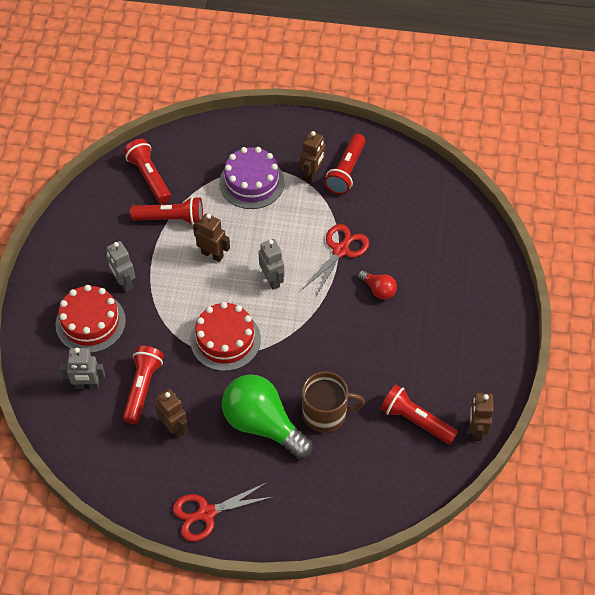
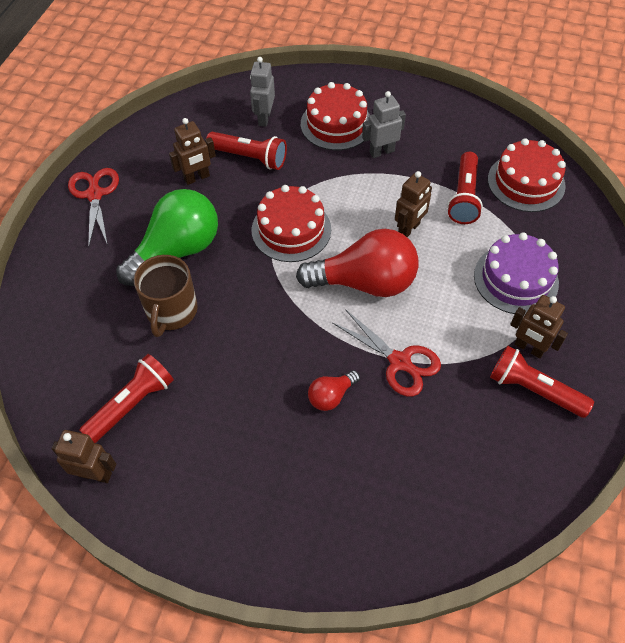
camera: 100 degrees right, 0 degrees up
(149, 177) = (526, 182): red flashlight -> red cake
(272, 280) = (365, 282): grey robot -> red light bulb

